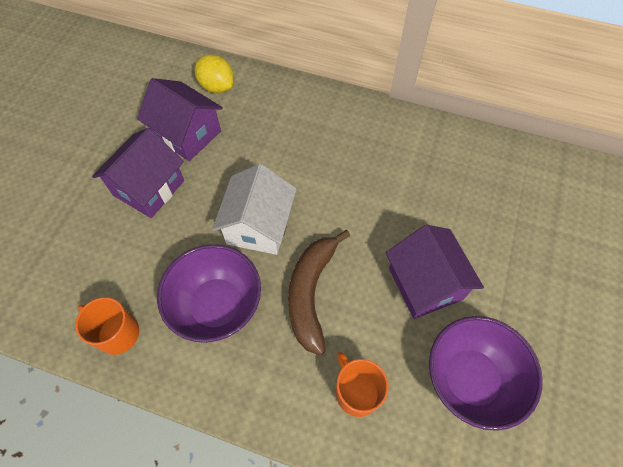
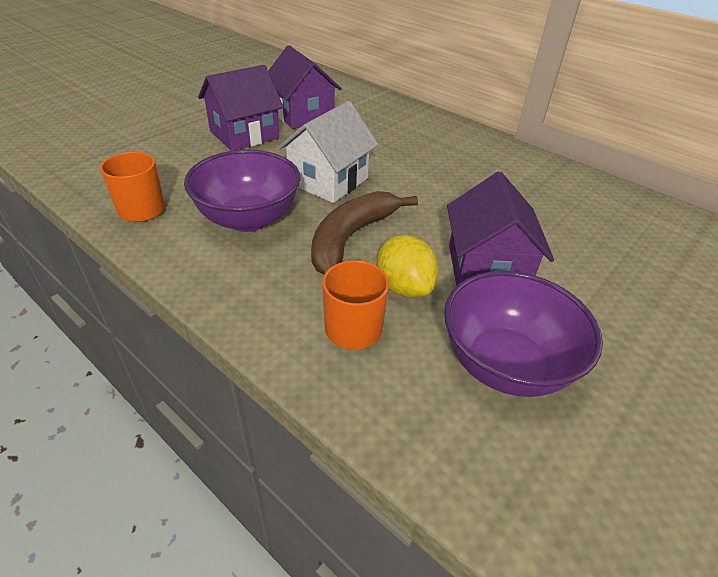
camera: 20 degrees right, 20 degrees down
(217, 86) = (348, 97): yellow lemon -> yellow lemon (404, 287)

